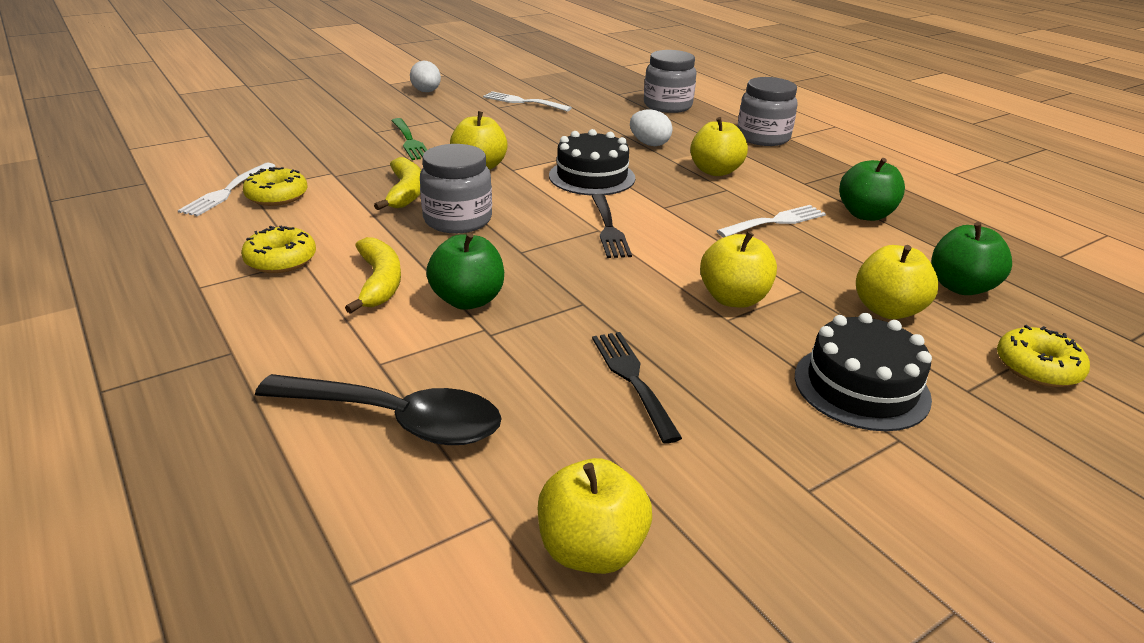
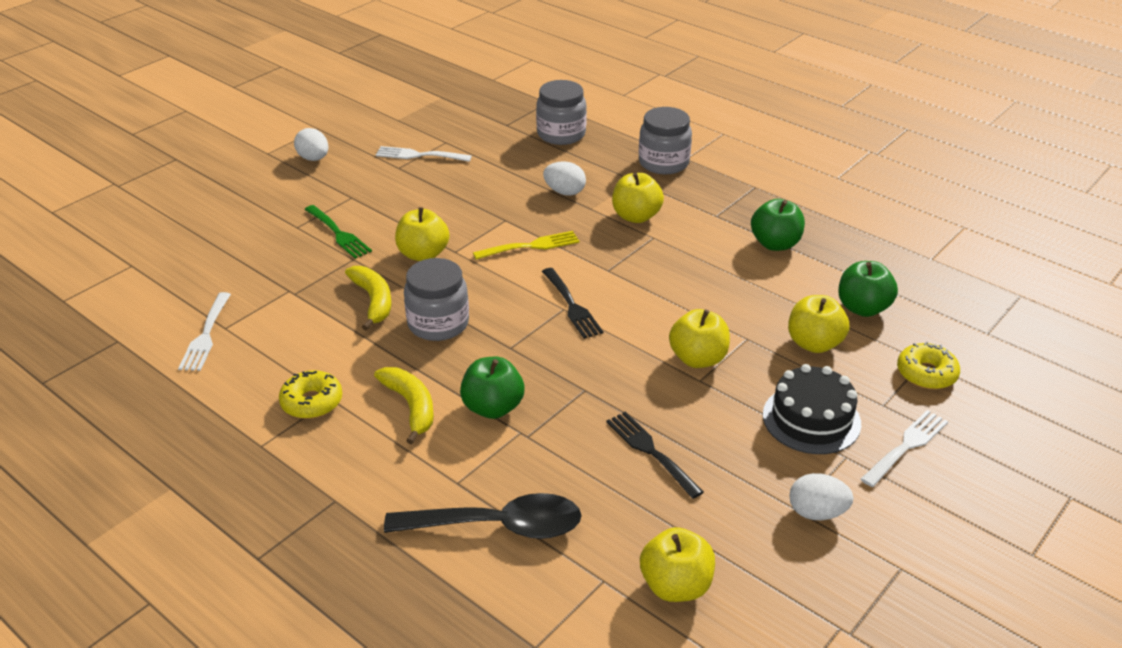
camera: 15 degrees left, 5 degrees up
(277, 196) = (257, 331): yellow donut -> none
(592, 177) = (531, 246): black cake -> yellow fork
(775, 221) = (705, 268): white fork -> white fork (906, 446)
(837, 500) = (817, 512): none -> white egg

